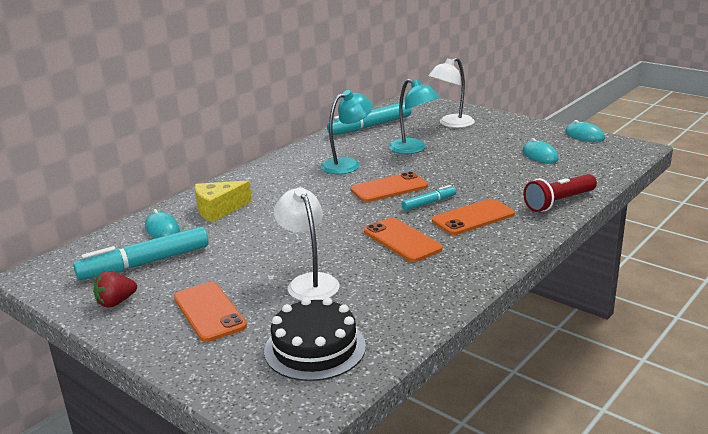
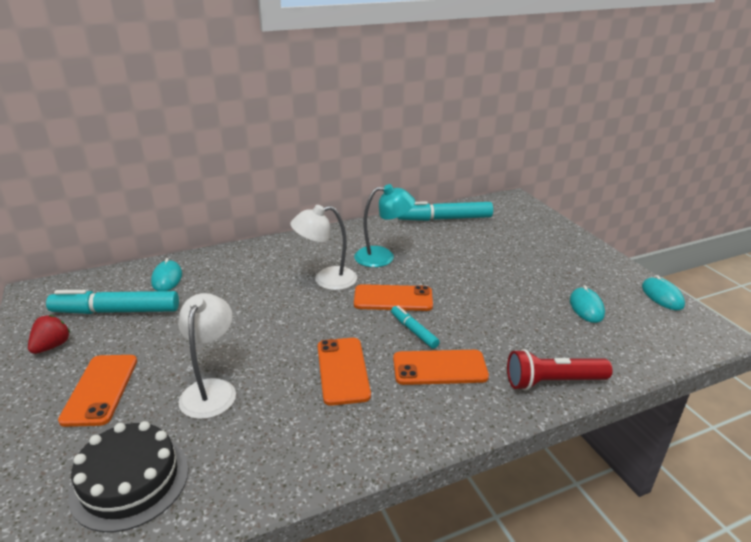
camera: 25 degrees right, 5 degrees up
(116, 302) = (52, 346): red strawberry -> red strawberry turned 120 degrees clockwise
(218, 210) = (228, 272): yellow cheese -> none
(413, 149) = (460, 258): turquoise lamp -> none
(429, 203) = (413, 331): turquoise marker -> turquoise marker turned 120 degrees counterclockwise
(451, 124) = (525, 238): white lamp -> white lamp (326, 280)

